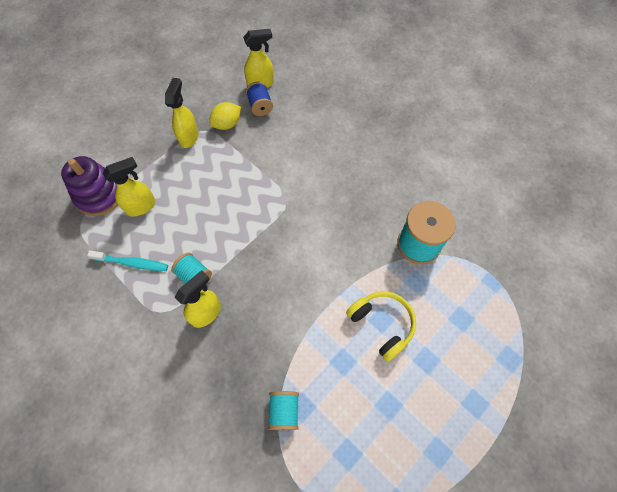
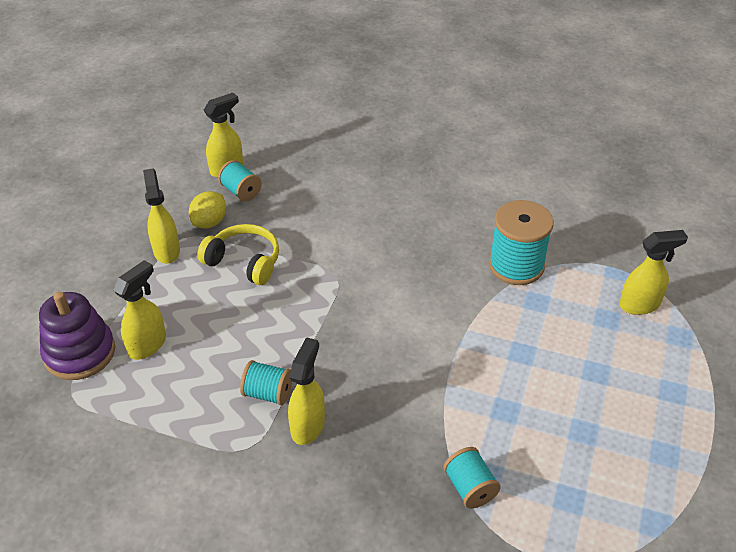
camera: 25 degrees left, 20 degrees down
(132, 263) = (173, 410): turquoise toothbrush -> none
(260, 106) = (241, 192): blue spool -> turquoise spool
(382, 325) = (525, 357): yellow headphones -> yellow headphones (244, 262)
(494, 318) = (640, 305): none -> yellow spray bottle

